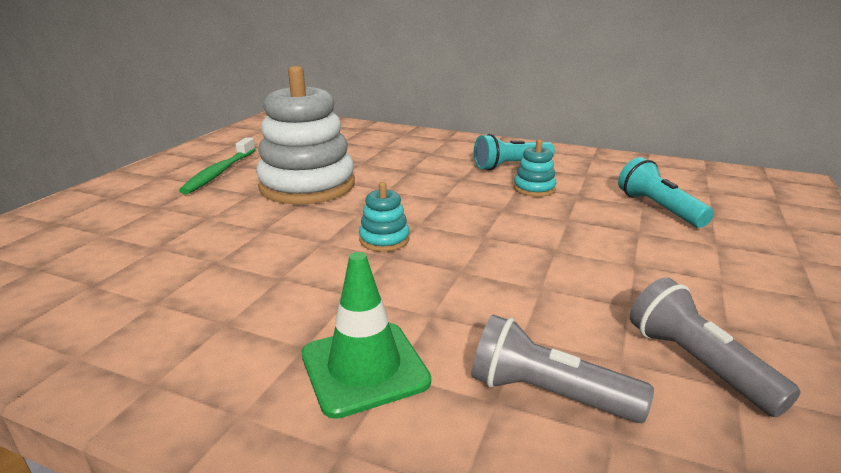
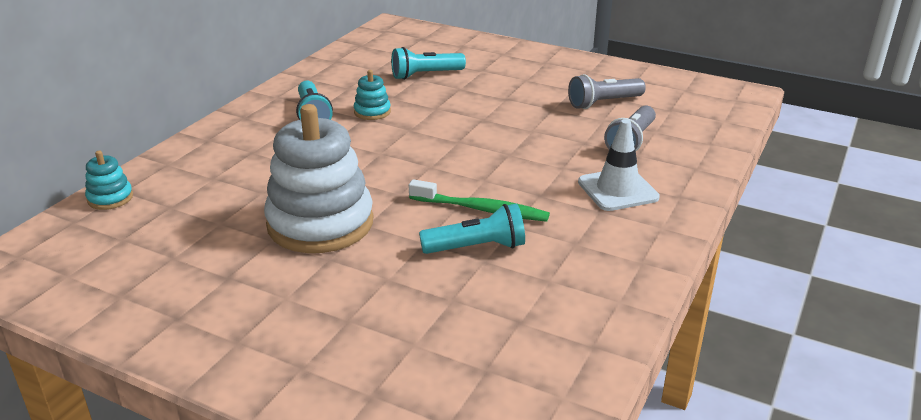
camera: 85 degrees left, 5 degrees up
(220, 172) = (246, 290): green toothbrush -> green toothbrush (480, 209)
(242, 256) = (476, 247): none -> turquoise flashlight
(364, 368) = (618, 190): green traffic cone -> white traffic cone
(384, 240) = (456, 181): turquoise stacking toy -> turquoise stacking toy (110, 198)

